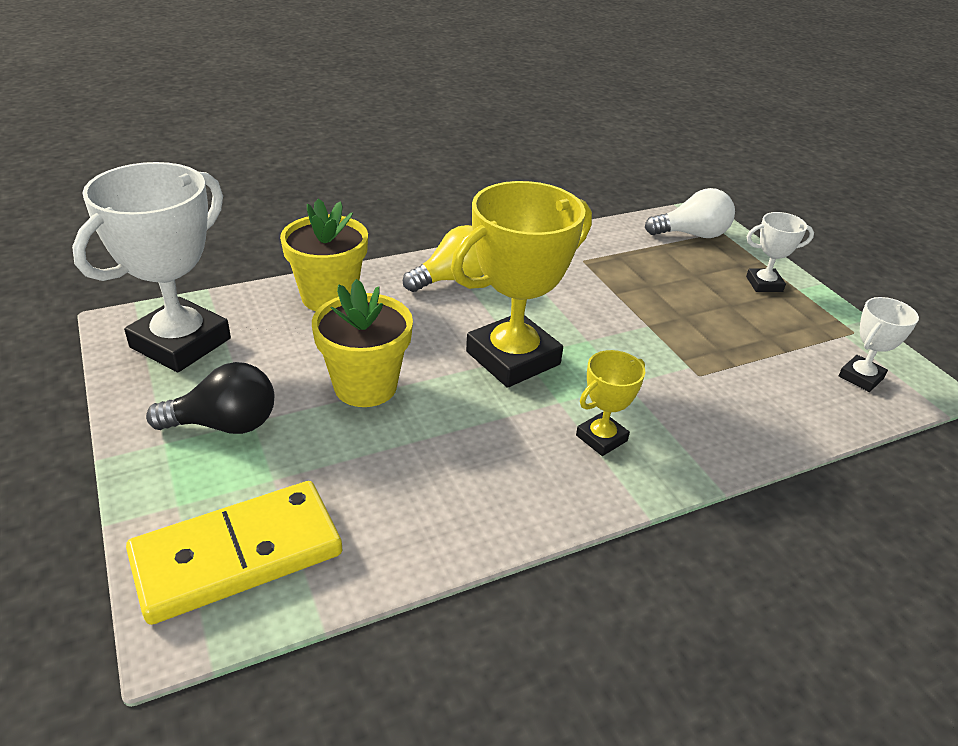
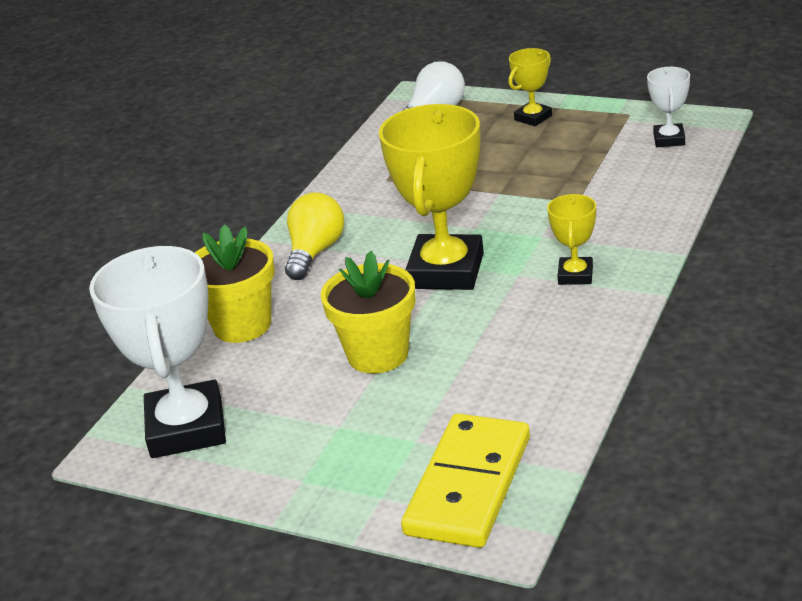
camera: 35 degrees left, 5 degrees down
(225, 424) = (324, 441): black light bulb -> none
(764, 284) = (533, 118): white trophy -> yellow trophy

